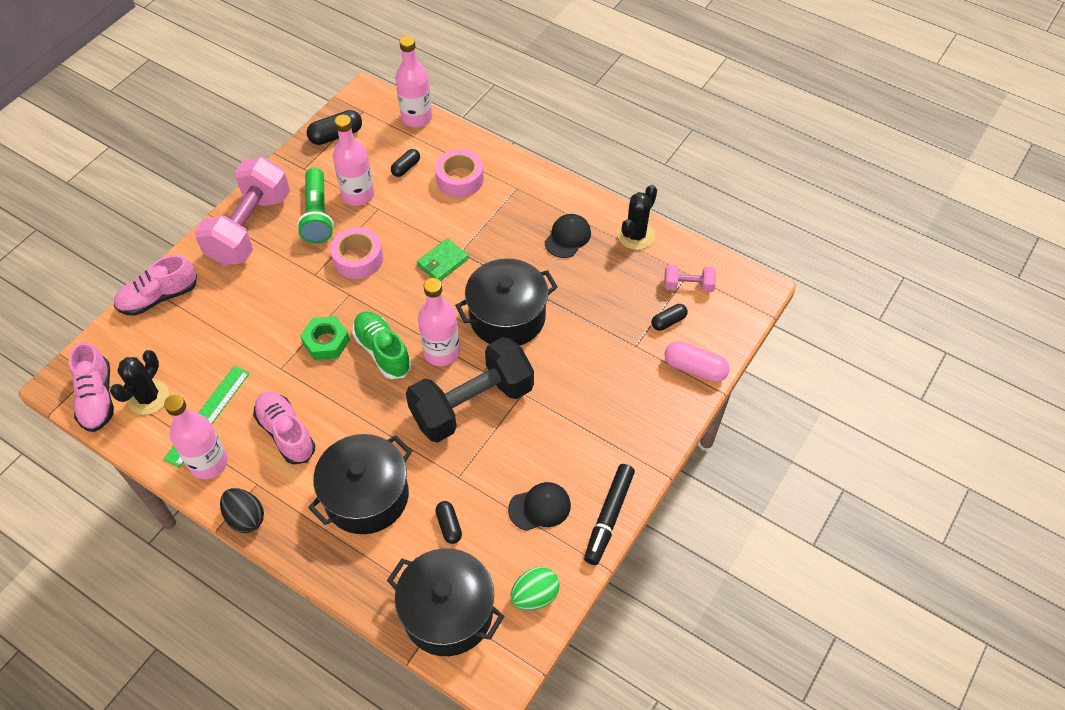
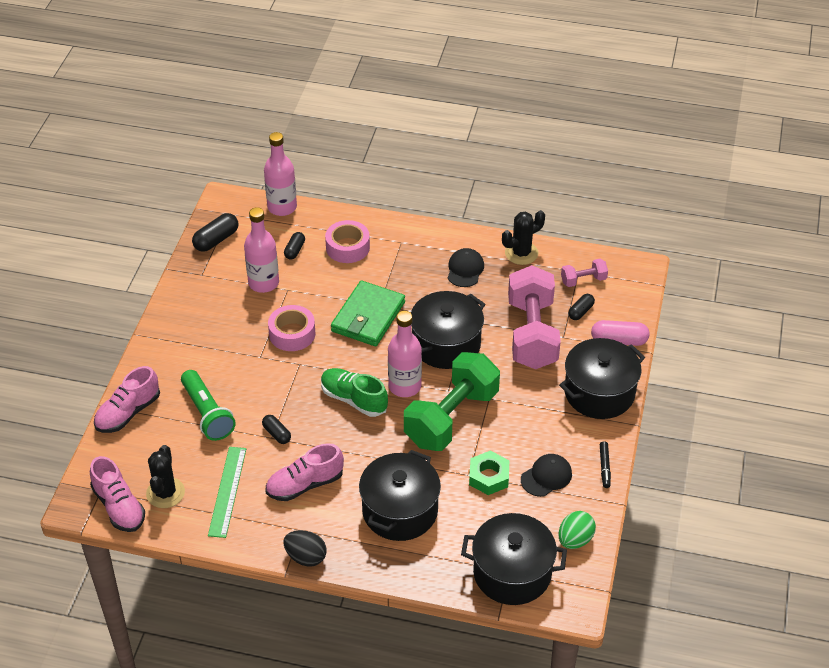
camera: 20 degrees left, 10 degrees down
(209, 463) = (250, 526): pink bottle -> none
(250, 228) = (179, 335): pink dumbbell -> pink dumbbell (532, 334)
(286, 433) = (304, 485): pink shoe -> pink shoe turned 60 degrees counterclockwise
(317, 215) = (236, 308): green flashlight -> green flashlight (207, 414)
(326, 342) = (300, 406): green nut -> green nut (489, 477)
(442, 262) = (368, 317): green wallet -> green wallet, size x1.76
(449, 525) = (480, 512): black capsule -> black capsule (277, 434)
(472, 404) = (451, 418): black dumbbell -> green dumbbell
(608, 517) = (604, 467): black marker -> black marker, size x0.57
(635, 235) = (521, 253): black cactus -> black cactus turned 45 degrees clockwise
(644, 424) = (599, 393): none -> black pot

